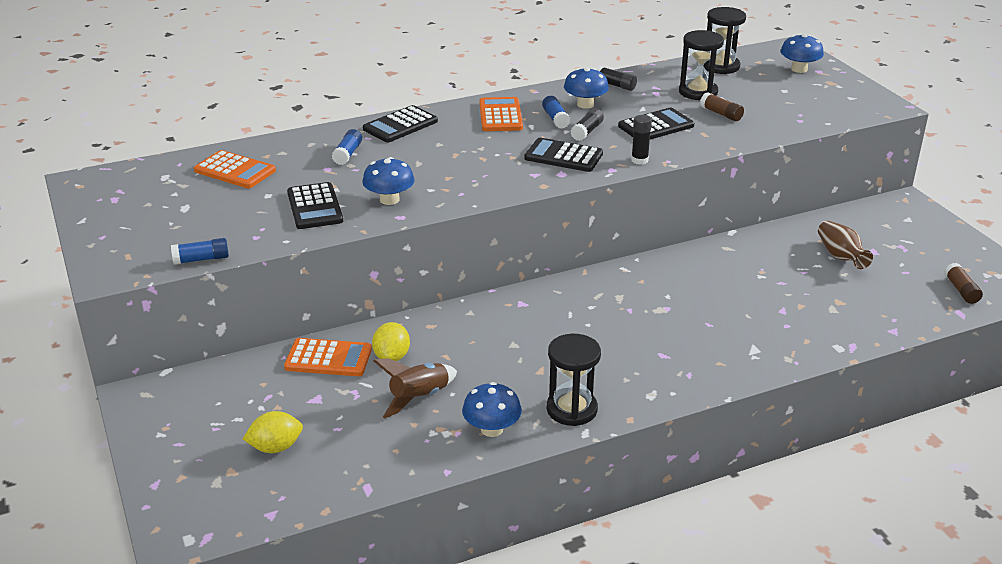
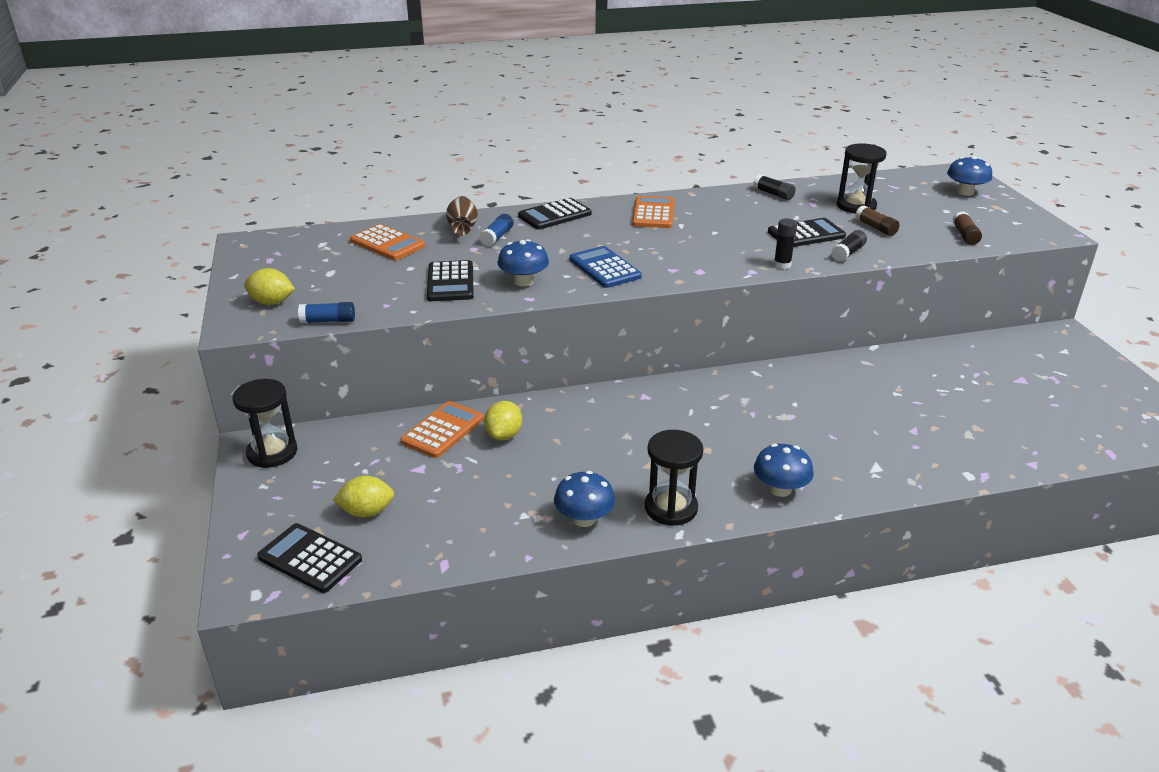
camera: 10 degrees right, 0 degrees up
(134, 245) = (272, 302): none -> yellow lemon
(328, 358) = (442, 430): orange calculator -> orange calculator turned 75 degrees counterclockwise
(419, 398) = (520, 478): brown rocket -> none
(467, 178) = (604, 268): none -> blue calculator
(555, 119) = (706, 220): blue glue stick -> none
(563, 156) = (706, 255): black calculator -> black calculator (310, 559)
(585, 104) = (739, 209): blue mushroom -> blue mushroom (780, 489)
(587, 131) = (735, 234): black glue stick -> black glue stick (848, 253)
(721, 66) = (884, 184): black hourglass -> black hourglass (272, 453)
(840, 256) = (985, 382): brown vase -> brown vase (462, 228)
(961, 290) = (1114, 429): brown glue stick -> brown glue stick (965, 235)

